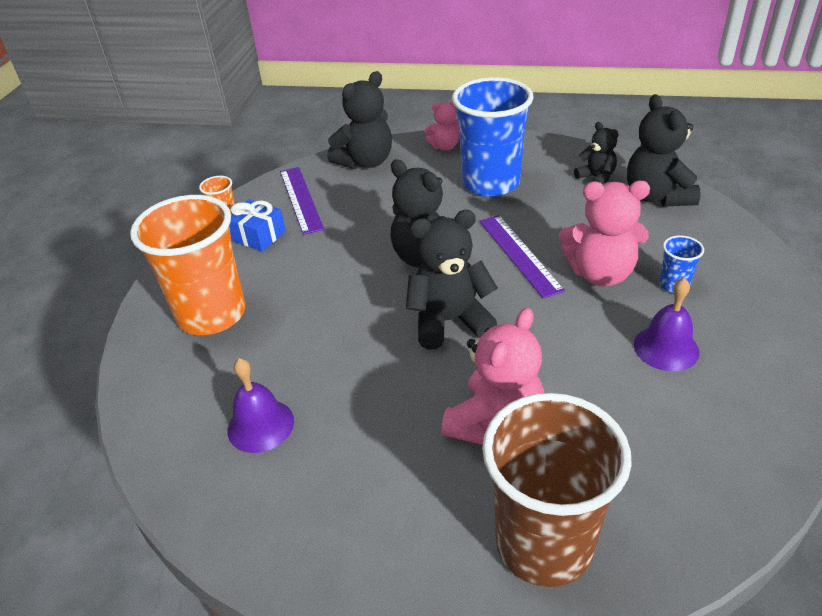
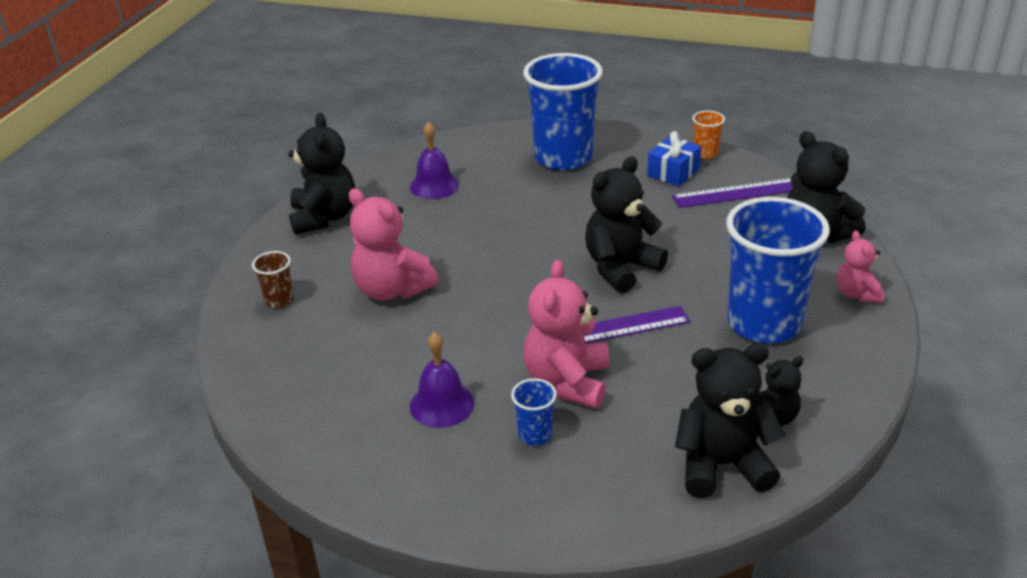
camera: 95 degrees right, 5 degrees down
(212, 314) = (563, 157): orange cup -> blue cup
(449, 321) = (520, 275): black teddy bear -> black teddy bear (324, 217)
(544, 544) = (279, 300): brown cup -> brown cup, size x0.42

